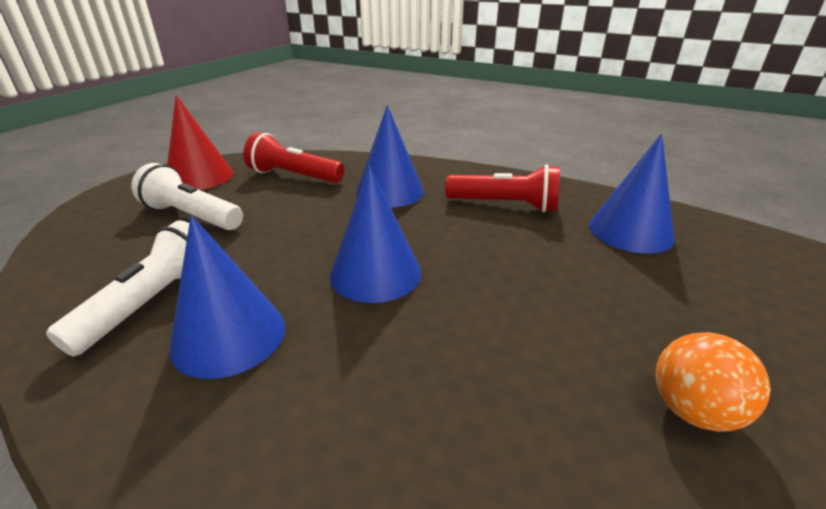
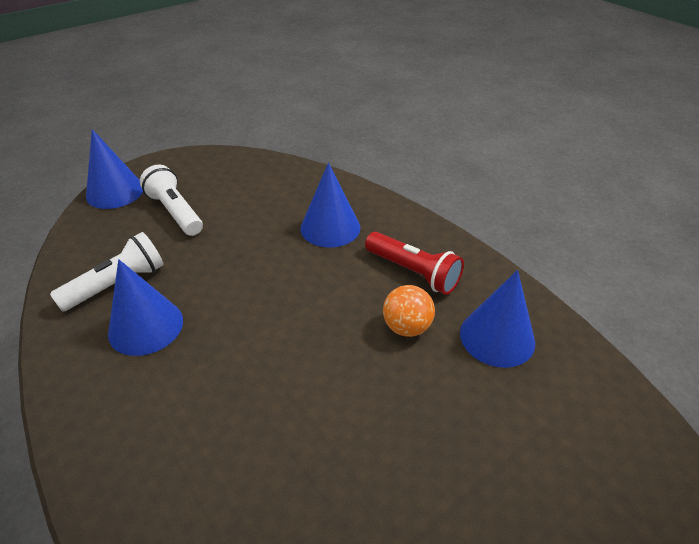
camera: 25 degrees right, 10 degrees up
(199, 177) = (200, 169): red cone -> none
(294, 176) = (268, 188): red flashlight -> none
(375, 273) = (262, 308): blue cone -> blue cone (115, 192)
(692, 410) = (380, 496): orange ball -> orange ball (406, 327)

